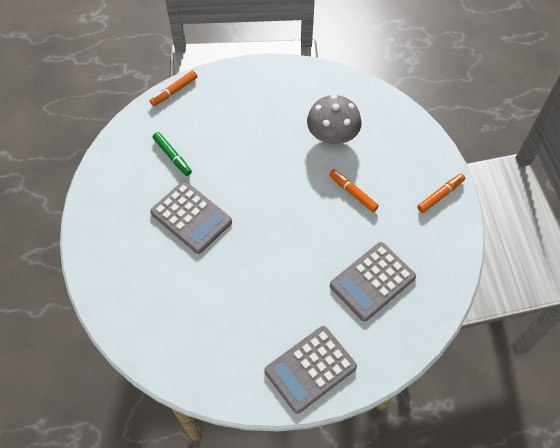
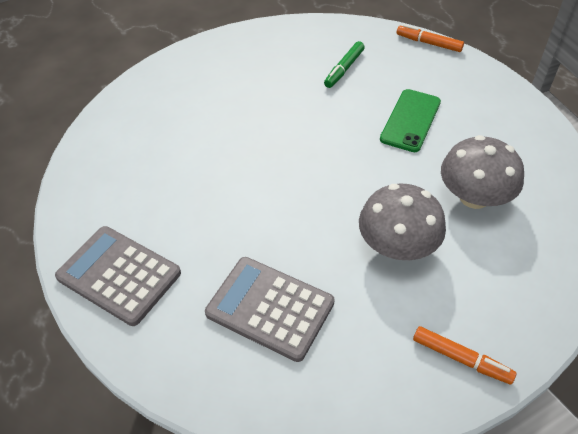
camera: 70 degrees right, 10 degrees down
(191, 217) = (275, 107): grey calculator -> none
(249, 138) = (410, 120): none -> green phone
(353, 193) = (397, 246): orange marker -> grey mushroom

